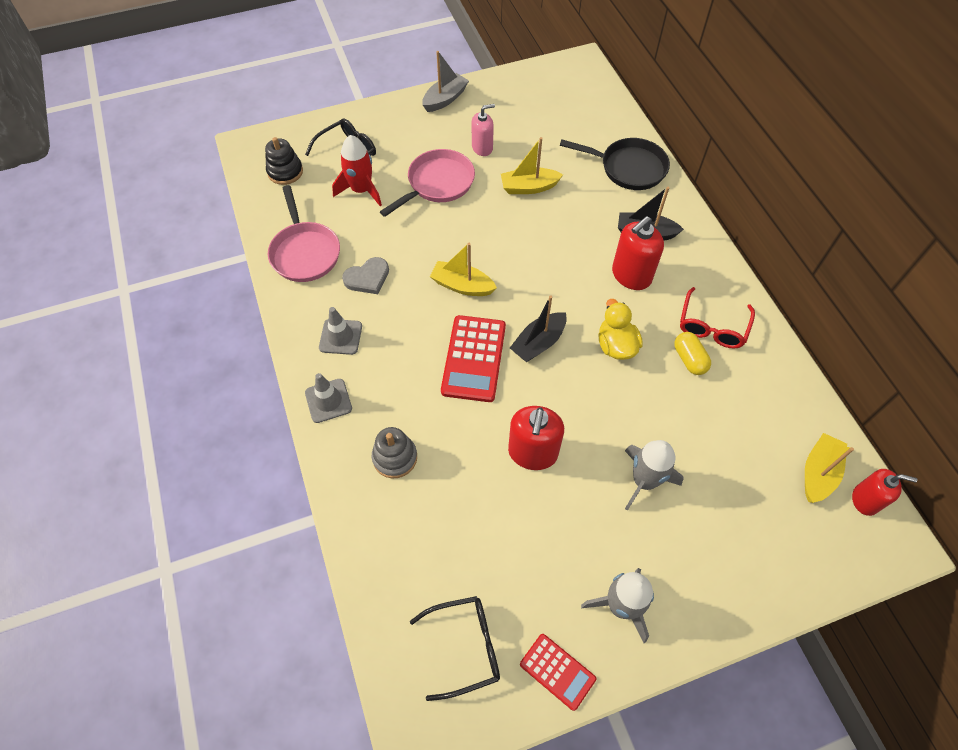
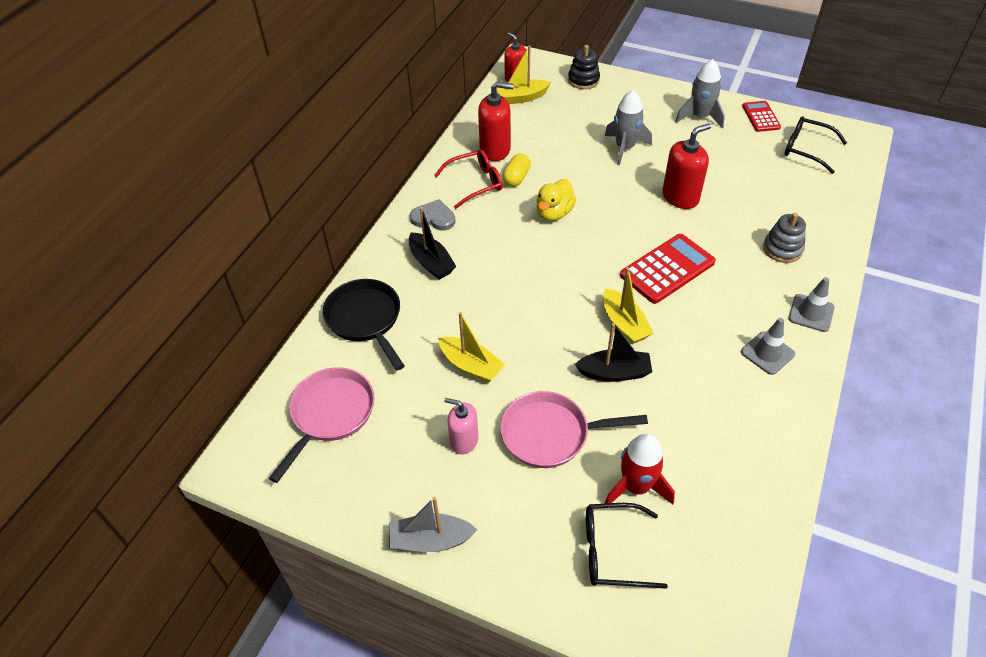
camera: 135 degrees left, 10 degrees down
(285, 172) = (707, 582): black stacking toy -> black stacking toy (583, 80)
(305, 252) = (750, 456): pink pan -> pink pan (330, 414)
(367, 278) = (704, 387): grey heart -> grey heart (433, 218)
(538, 343) = (607, 248): black boat -> black boat (614, 373)
(631, 275) = (483, 244): red soap dispenser -> red soap dispenser (495, 150)

